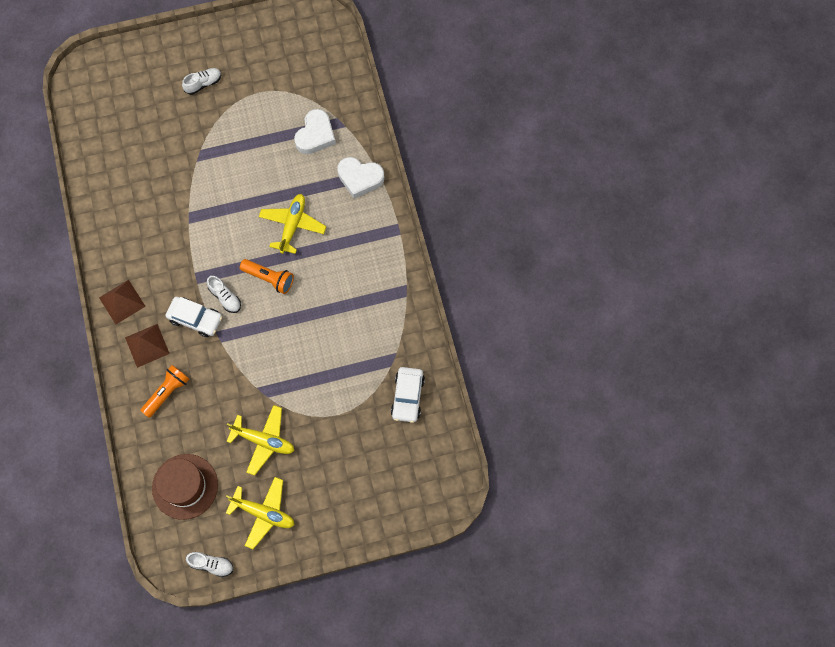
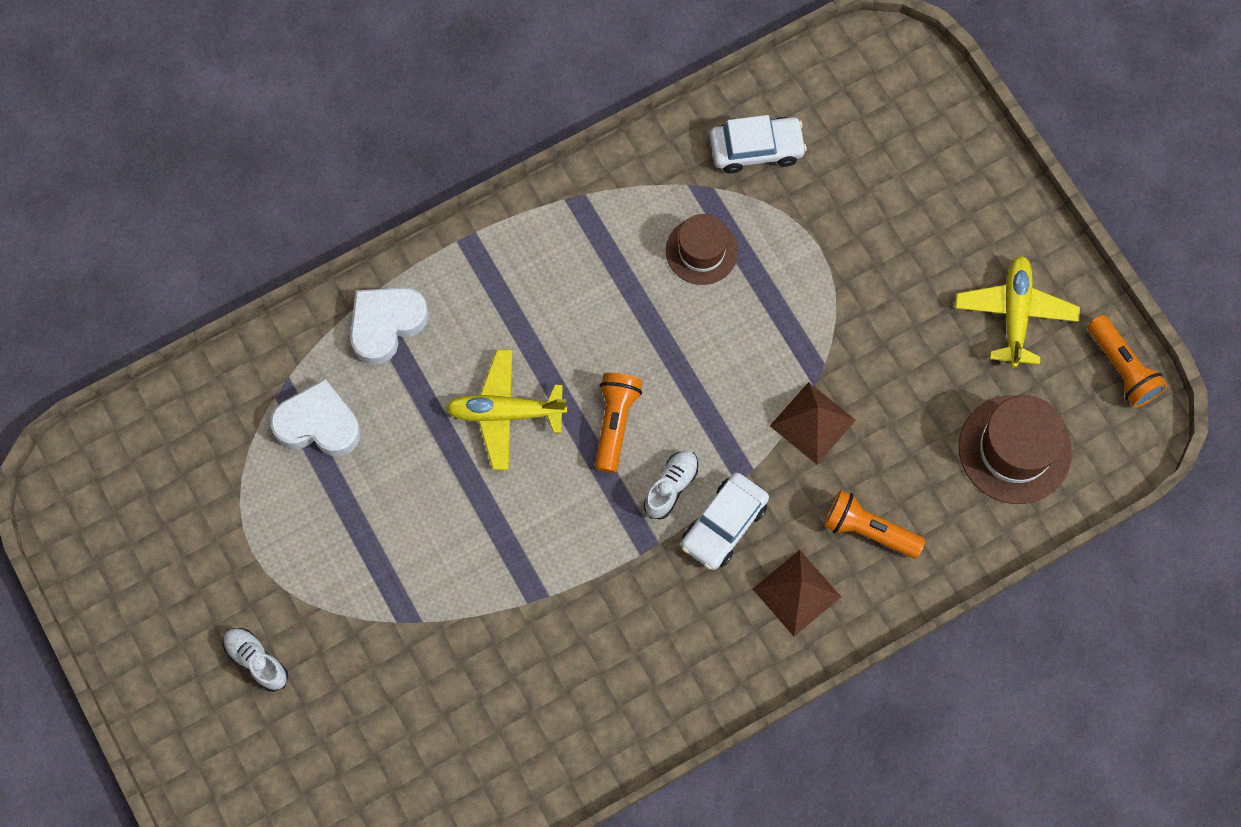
camera: 105 degrees left, 0 degrees up
(122, 302) = (730, 664): brown pyramid -> brown pyramid (812, 423)
(195, 318) = (724, 525): white car -> white car turned 150 degrees counterclockwise
(211, 564) = (1122, 368): white shoe -> orange flashlight
(263, 441) = (899, 348): yellow plane -> none
(354, 349) = (701, 251): none -> brown hat
(360, 178) = (386, 325): white heart -> white heart turned 135 degrees counterclockwise

